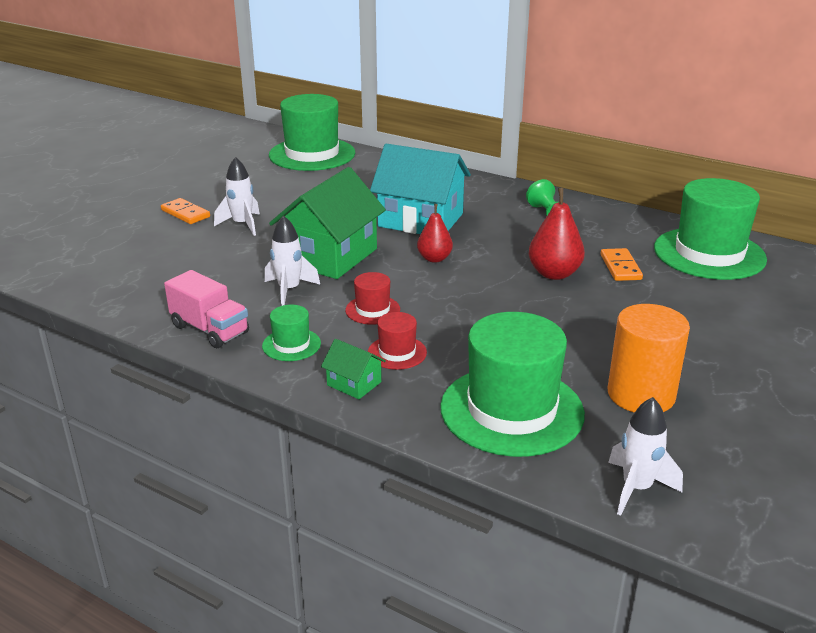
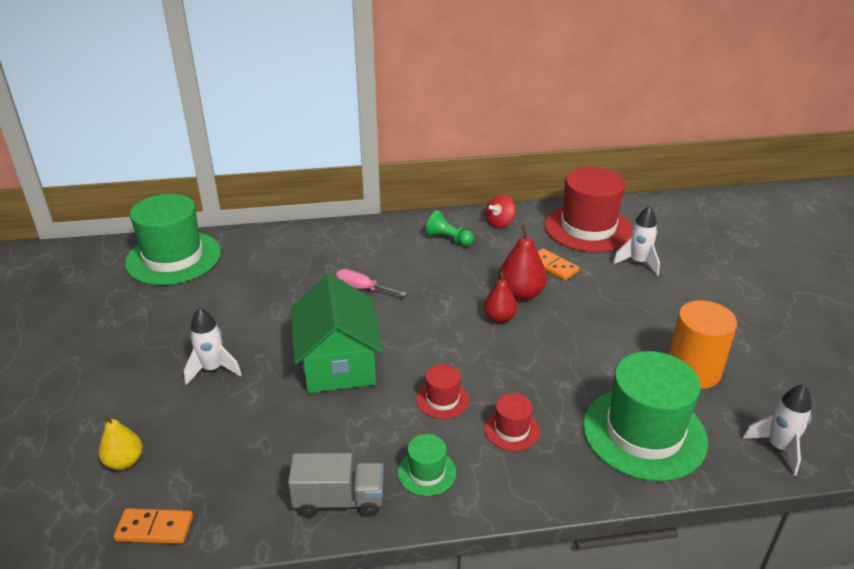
camera: 40 degrees left, 5 degrees up
(122, 249) = (124, 462): none -> yellow pear
(185, 213) = (135, 384): orange domino -> orange domino (154, 528)
(210, 329) = (339, 500): pink truck -> grey truck
(289, 290) = (351, 418): white rocket -> white rocket (638, 262)
(354, 383) = (520, 479): green house -> none
(421, 220) = (363, 288): turquoise house -> pink screwdriver
(434, 259) = (423, 323): red pear -> red pear (499, 318)
(618, 220) = (499, 223): none -> red spinning top
(709, 253) = (588, 228): green hat -> red hat

